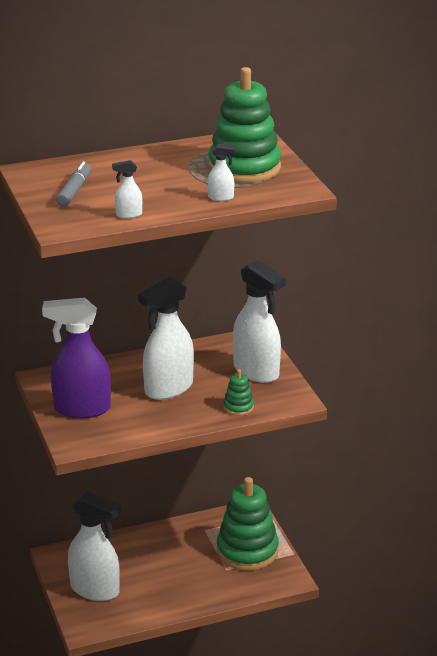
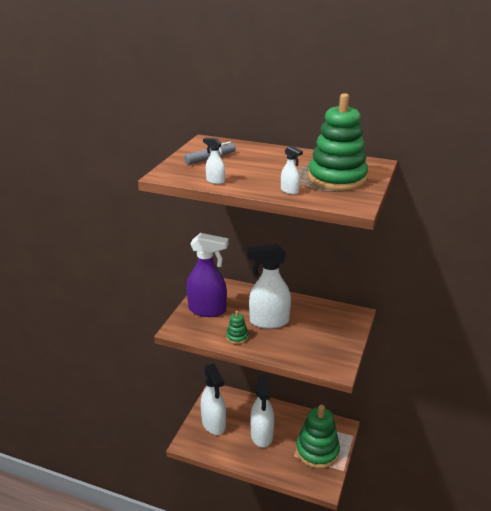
camera: 40 degrees right, 0 degrees up
(81, 409) = (208, 310): purple spray bottle -> purple spray bottle turned 150 degrees clockwise
(238, 407) = (295, 354): green stacking toy -> green stacking toy (237, 337)
(256, 371) = (334, 336): white spray bottle -> white spray bottle (262, 435)

